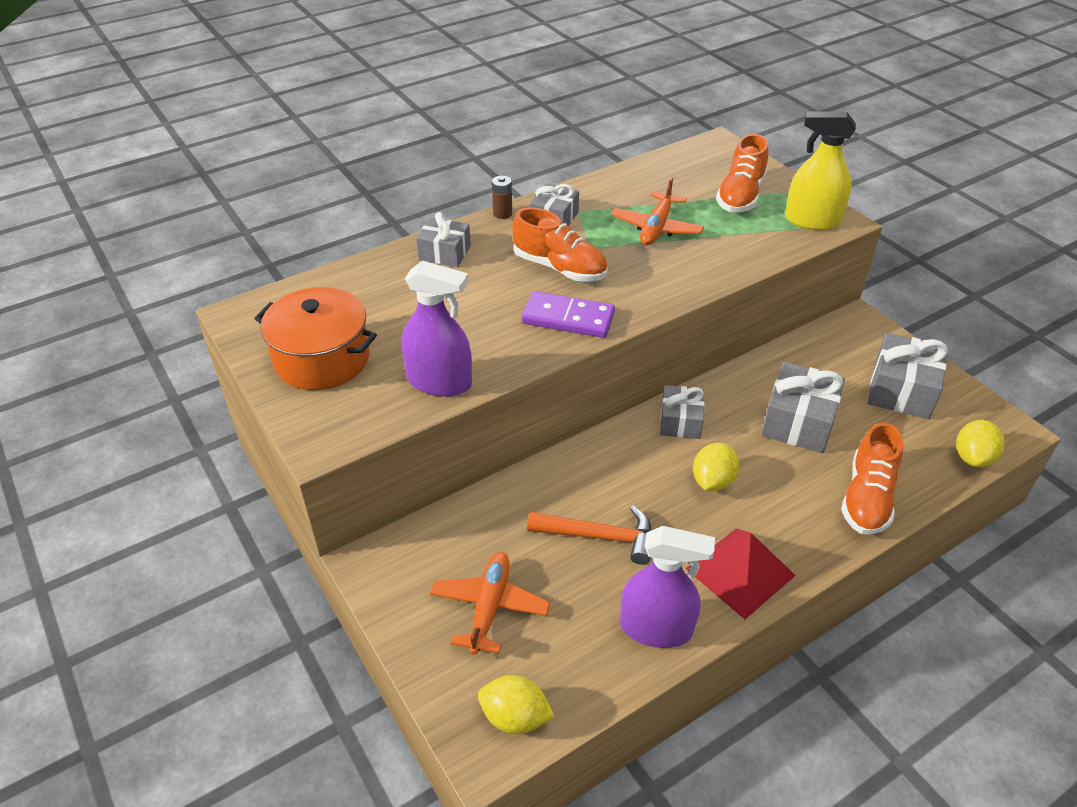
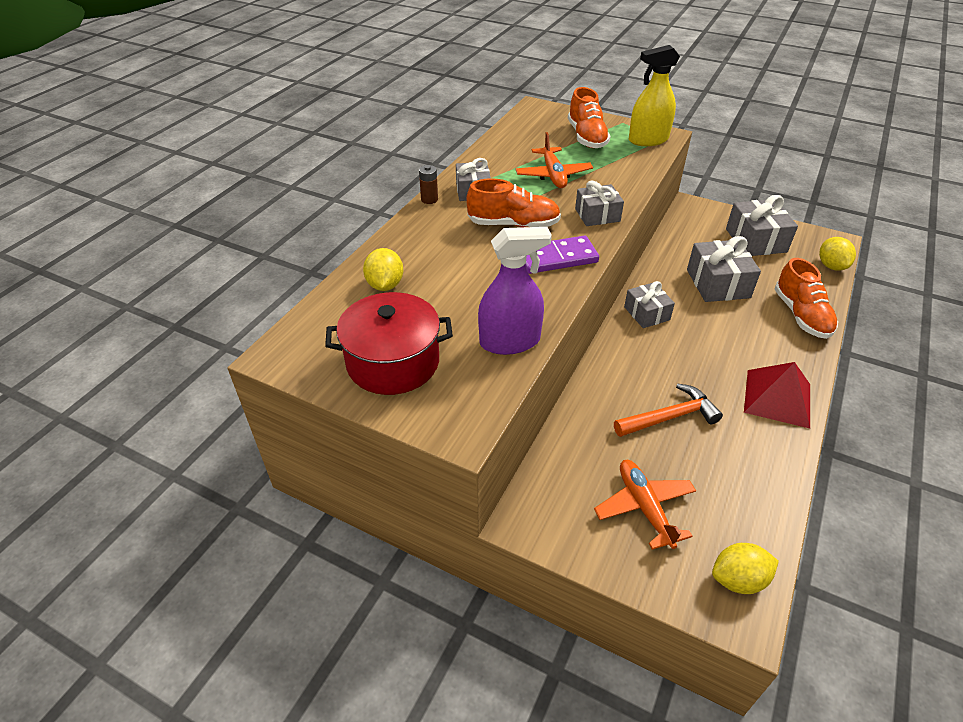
camera: 30 degrees left, 0 degrees up
(322, 359) = (393, 362): orange pot -> red pot
(444, 253) = (413, 243): grey gift -> grey gift (597, 215)
(656, 628) = (765, 463): purple spray bottle -> none
(712, 481) = (704, 345): yellow lemon -> yellow lemon (385, 285)

